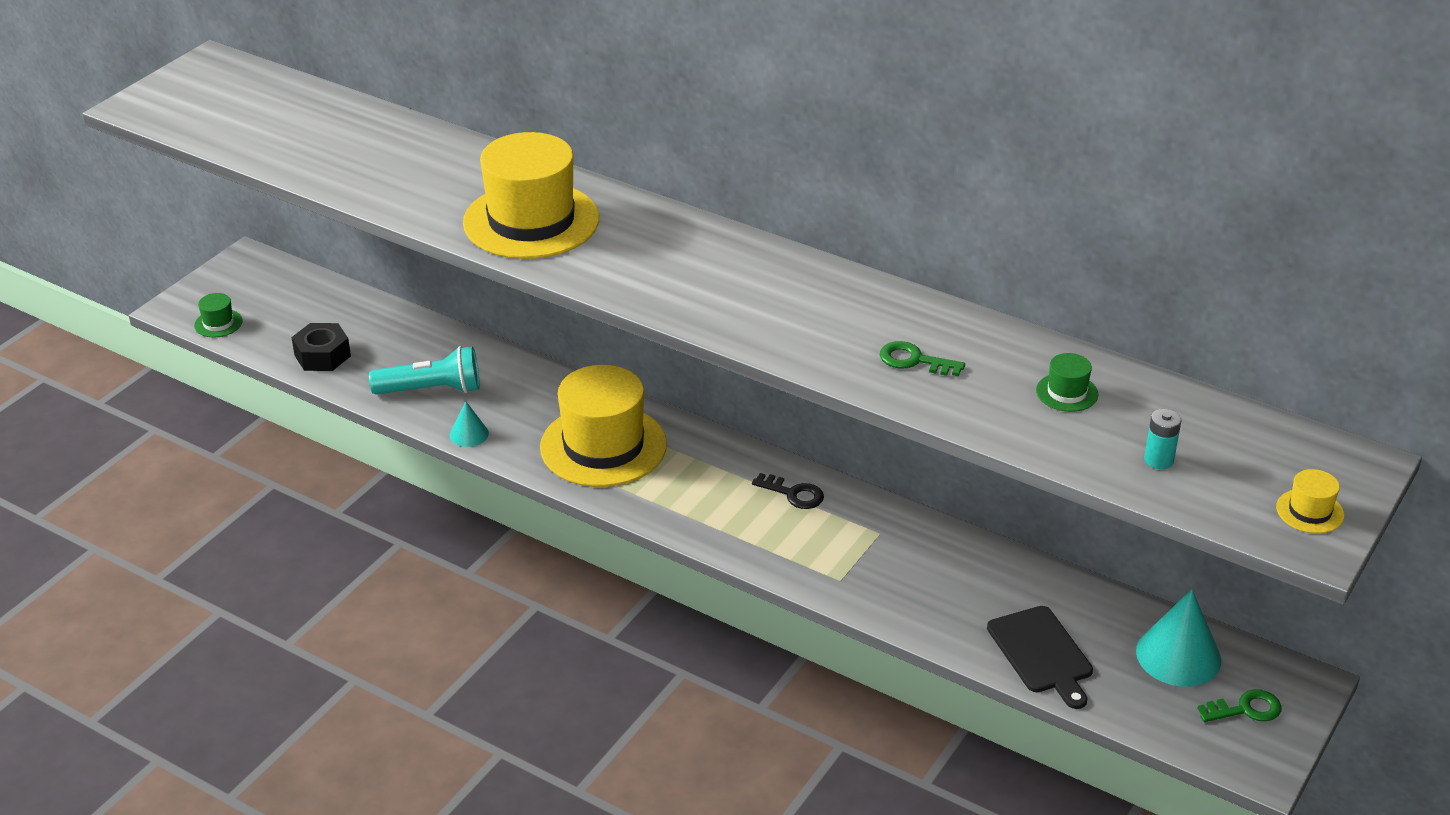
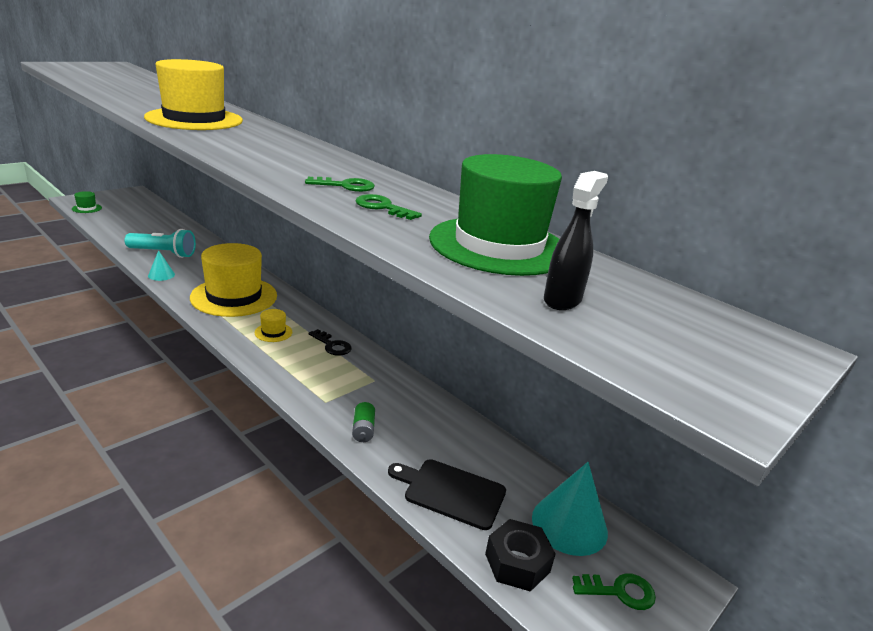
camera: 10 degrees right, 10 degrees down
(322, 355) = (122, 229): black nut -> black nut (517, 563)
(845, 329) = (345, 186): none -> green key
(906, 605) = (363, 430): none -> green battery
(1042, 653) = (451, 492): black cutting board -> black cutting board turned 120 degrees clockwise
(1067, 392) = (499, 245): green hat -> green hat, size x2.47
(1158, 460) = (562, 300): turquoise battery -> black spray bottle
(1310, 511) = (722, 373): yellow hat -> yellow hat (273, 332)

